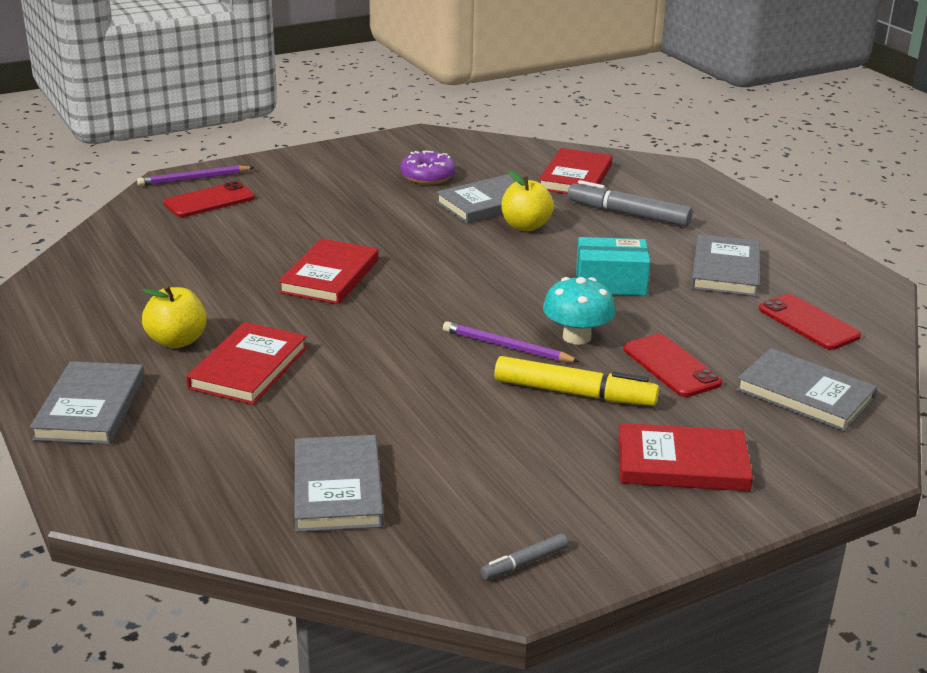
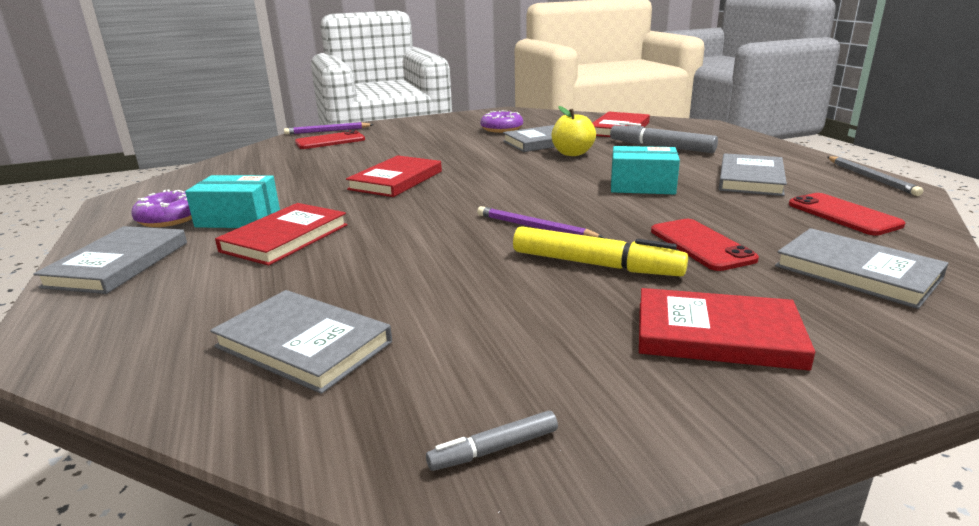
camera: 10 degrees right, 5 degrees down
(96, 343) = (170, 218): none -> purple donut
(177, 341) = (238, 218): yellow apple -> turquoise box
(338, 488) = (303, 344): grey book -> grey book turned 60 degrees counterclockwise
(576, 337) = (605, 221): turquoise mushroom -> none
(847, 267) = (870, 178): none -> grey pencil

